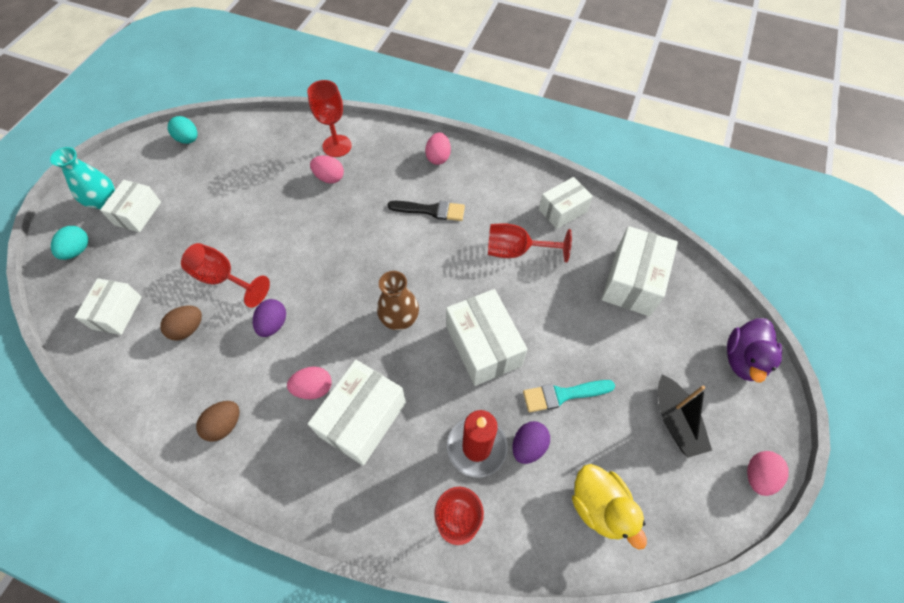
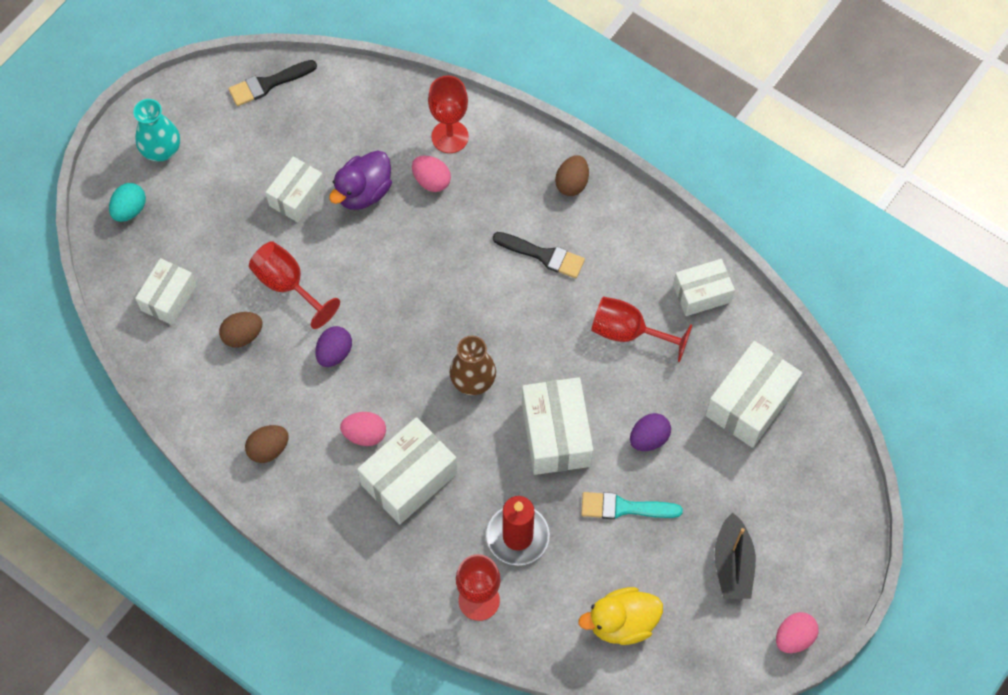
camera: 15 degrees right, 5 degrees up
(138, 213) = (199, 177): white box -> white box (297, 196)
(188, 139) = (268, 84): turquoise egg -> black brush
(438, 157) = (572, 183): pink egg -> brown egg
(528, 446) = (570, 549): purple egg -> purple egg (649, 438)
(599, 506) = (622, 623): yellow duck -> yellow duck turned 90 degrees clockwise
(743, 359) = (836, 521): purple duck -> purple duck (363, 192)

